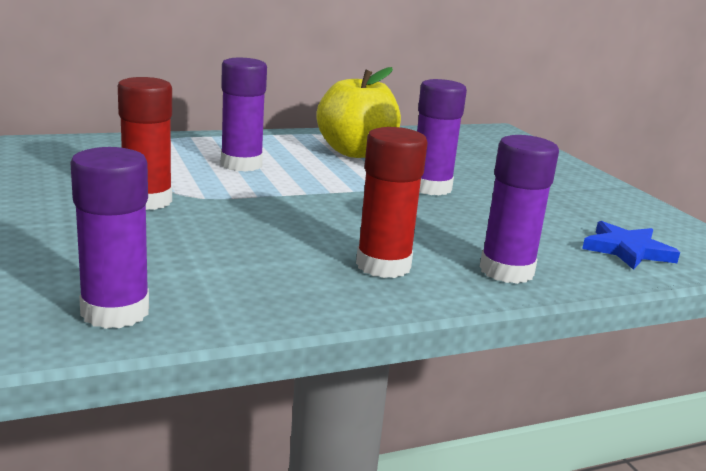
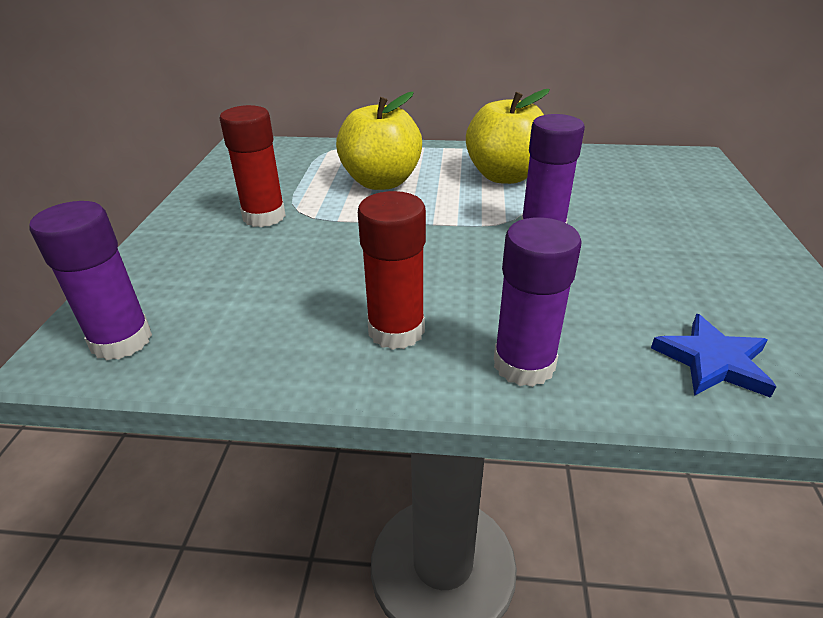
camera: 30 degrees right, 15 degrees up
(241, 164) = (381, 182): purple glue stick -> yellow apple

